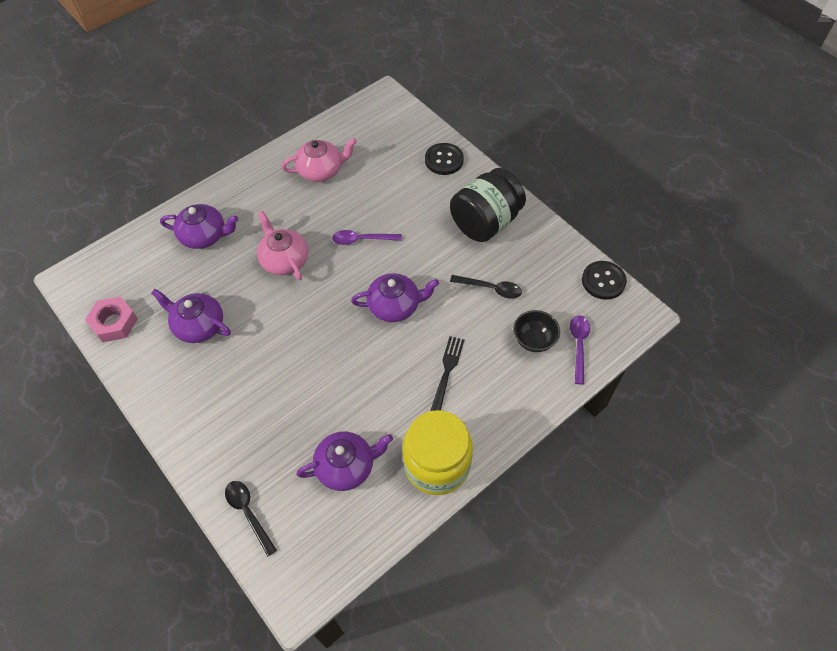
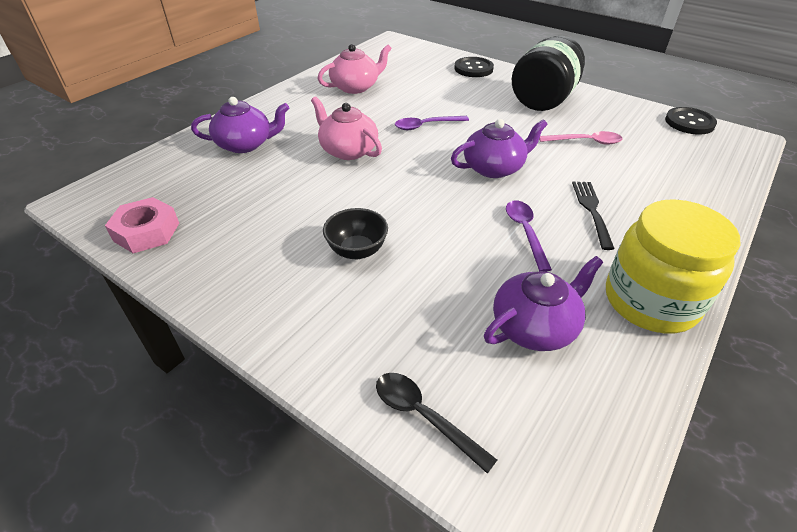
camera: 15 degrees left, 15 degrees down
(198, 325) = (264, 217): purple teapot -> none
(490, 288) = (585, 142): black spoon -> pink spoon
(534, 340) = (663, 172): black bowl -> black bowl (357, 250)
(578, 345) = (712, 169): purple spoon -> purple spoon (525, 232)

